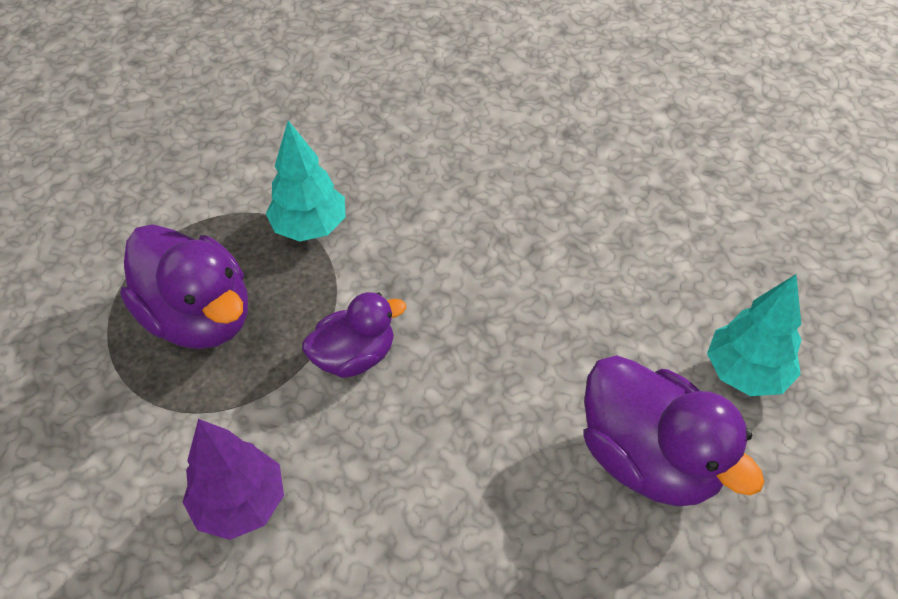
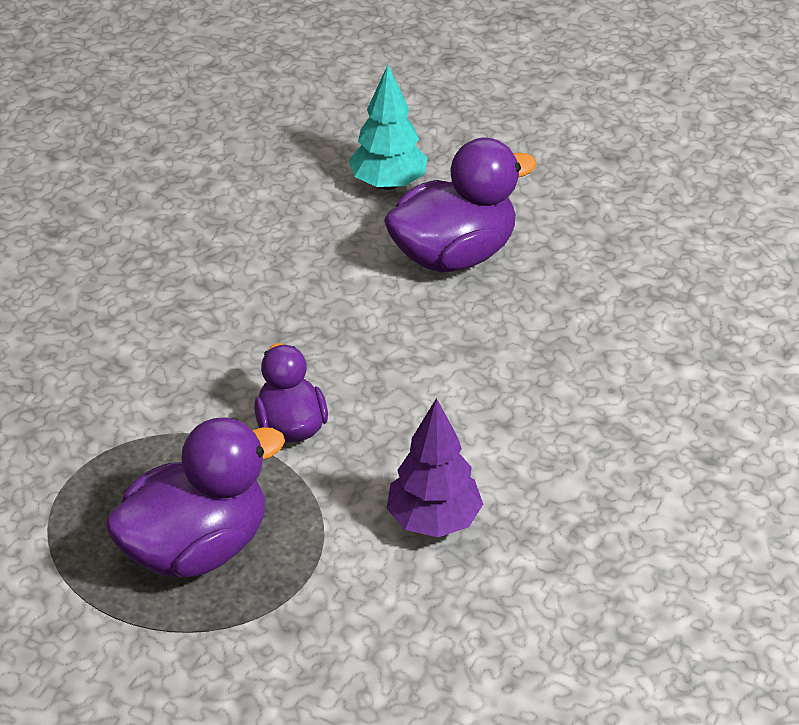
camera: 80 degrees left, 10 degrees down
(310, 227) = (102, 447): turquoise tree -> none

